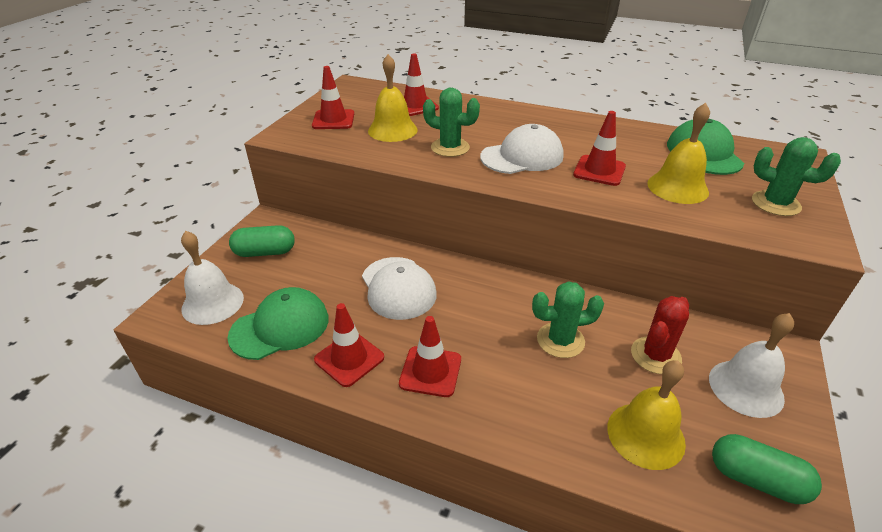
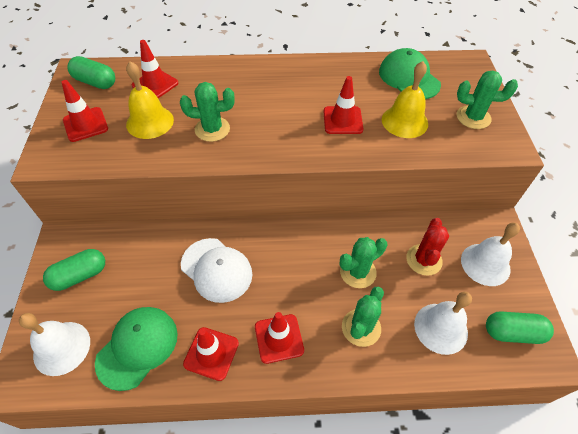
camera: 25 degrees left, 15 degrees up
(361, 94) = (95, 82): none -> green capsule
(522, 156) = (277, 122): white cap -> none
(536, 396) = (361, 327): none -> green cactus
(645, 435) = (440, 328): yellow bell -> white bell

